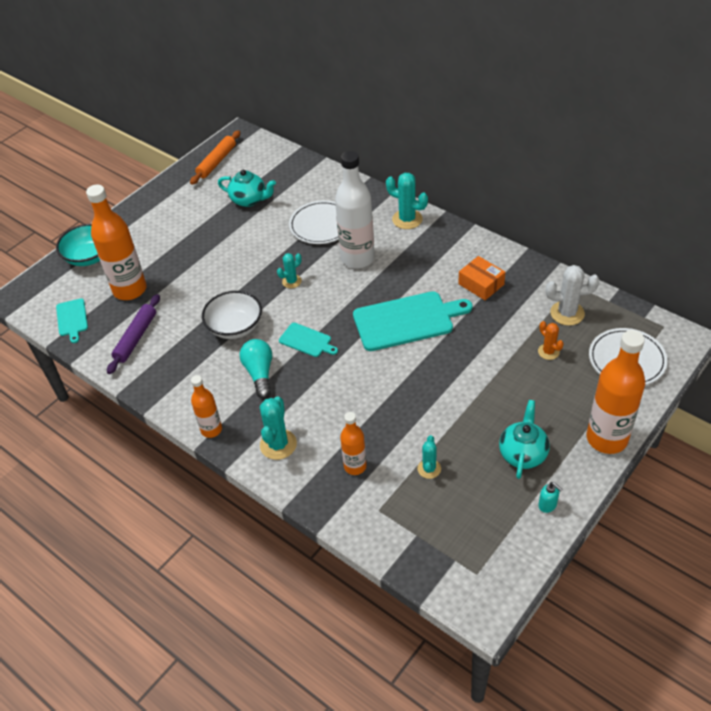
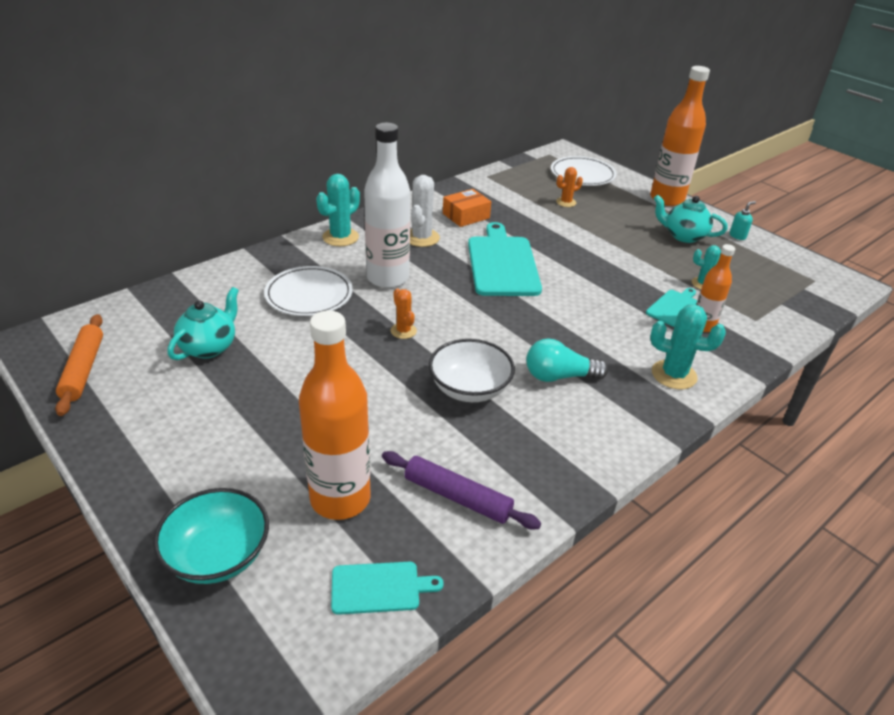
camera: 85 degrees left, 10 degrees down
(211, 430) = (649, 428): orange bottle -> none
(217, 162) = (83, 369): orange rolling pin -> orange rolling pin turned 45 degrees clockwise
(291, 281) = (403, 331): turquoise cactus -> orange cactus
(307, 340) = (513, 333): turquoise cutting board -> turquoise cutting board (674, 307)
(567, 313) = (521, 186): white cactus -> white cactus (421, 238)

